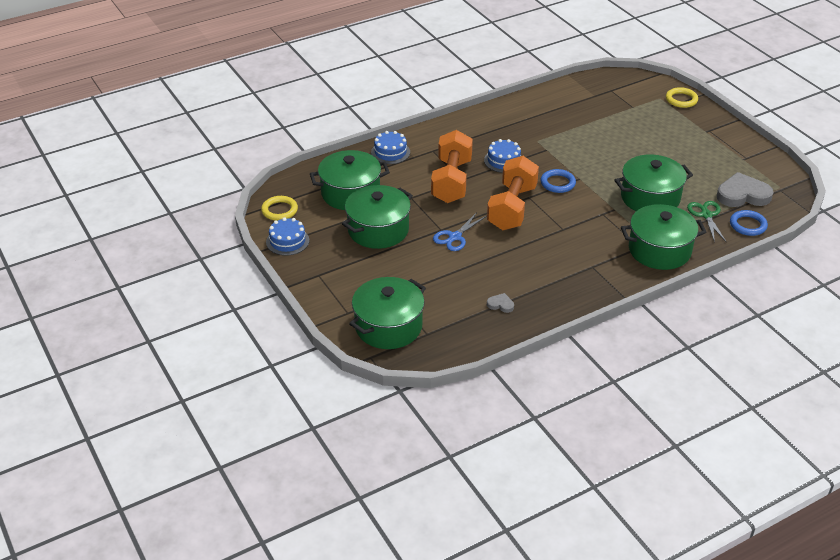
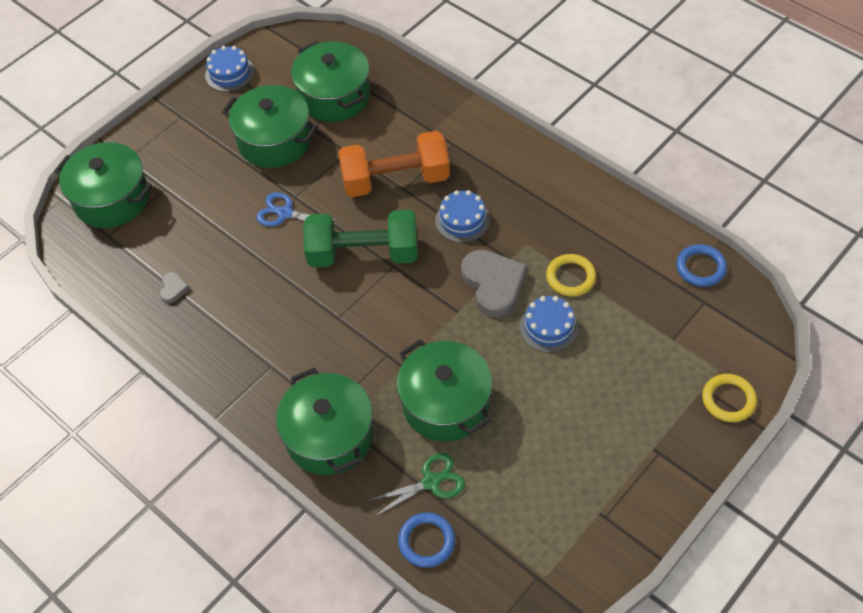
camera: 75 degrees right, 15 degrees up
(279, 210) = (280, 49): yellow ring -> yellow ring (570, 277)
(390, 152) = (431, 106): blue cake -> blue cake (549, 327)
(512, 208) = (363, 254): orange dumbbell -> green dumbbell
(557, 183) = (436, 289): blue ring -> blue ring (700, 268)
(742, 195) = (501, 524): grey heart -> grey heart (493, 284)

